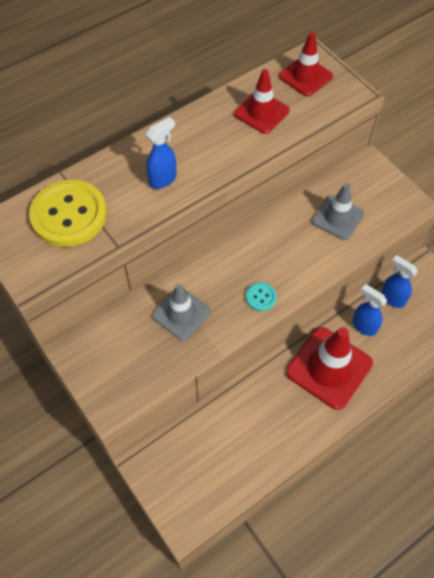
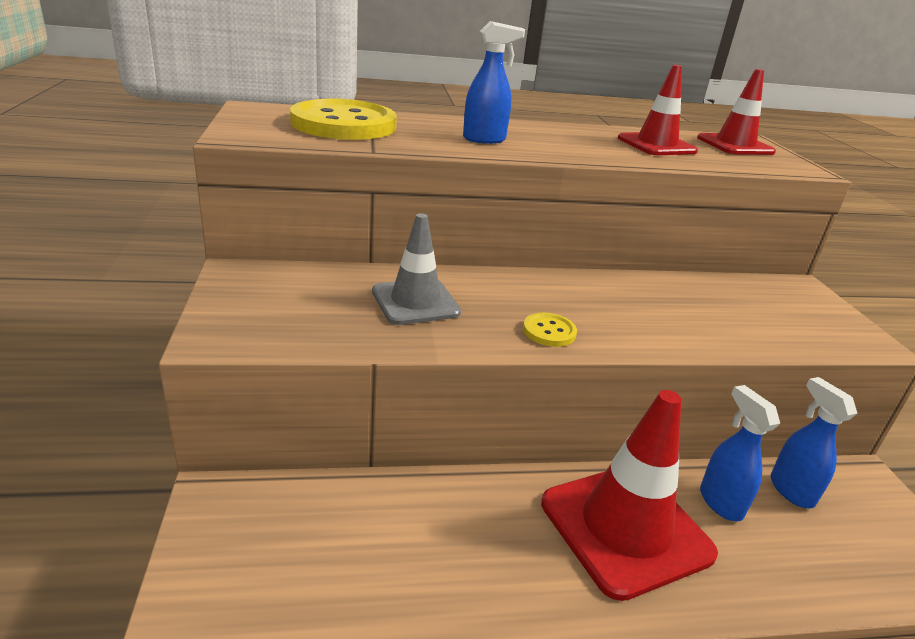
camera: 25 degrees right, 30 degrees down
(261, 297) = (549, 331): turquoise button -> yellow button
(337, 217) = (726, 310): grey traffic cone -> none

